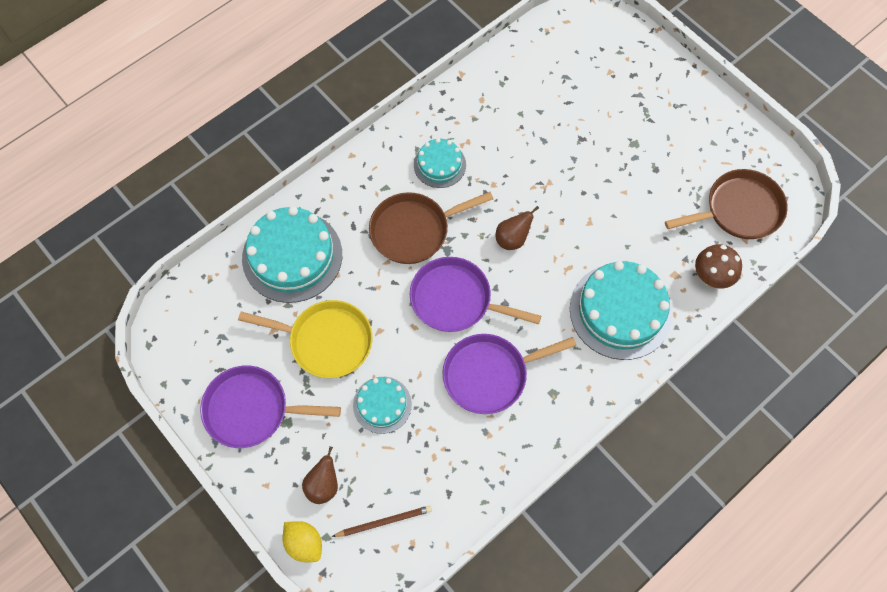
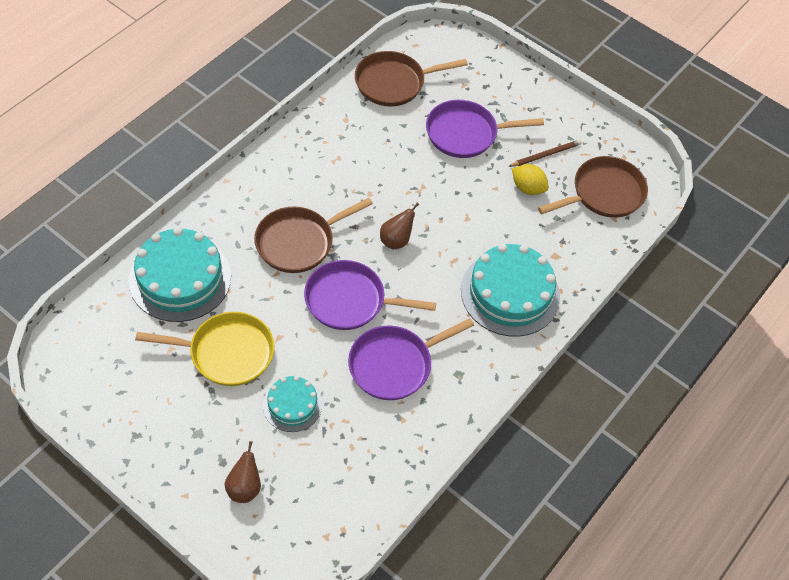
camera: 15 degrees left, 10 degrees down
(252, 410) = (160, 426): purple pan -> purple pan (465, 133)
(304, 543) = (233, 545): yellow lemon -> yellow lemon (527, 188)
(384, 522) = (311, 514): brown pencil -> brown pencil (545, 155)
(439, 164) = (314, 181): turquoise cake -> none
(537, 63) = (394, 83): none -> brown pan
(711, 277) = (589, 254): brown mushroom -> none

